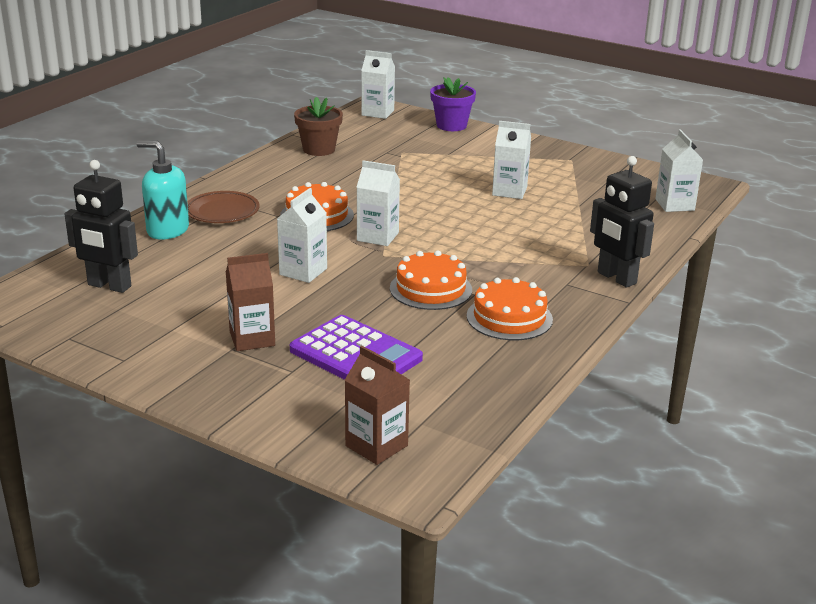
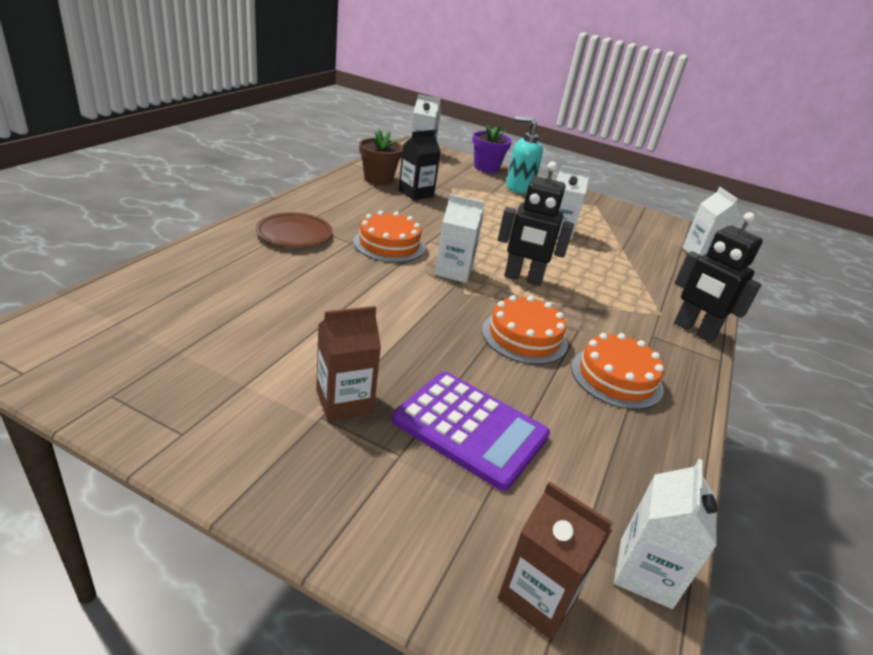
camera: 10 degrees left, 5 degrees up
(109, 286) = (169, 319): black robot -> black robot (523, 278)
(167, 230) = (238, 252): turquoise soap dispenser -> turquoise soap dispenser (519, 187)
(303, 271) = (387, 309): white carton -> white carton (645, 572)
(358, 162) = (416, 193): none -> black carton

